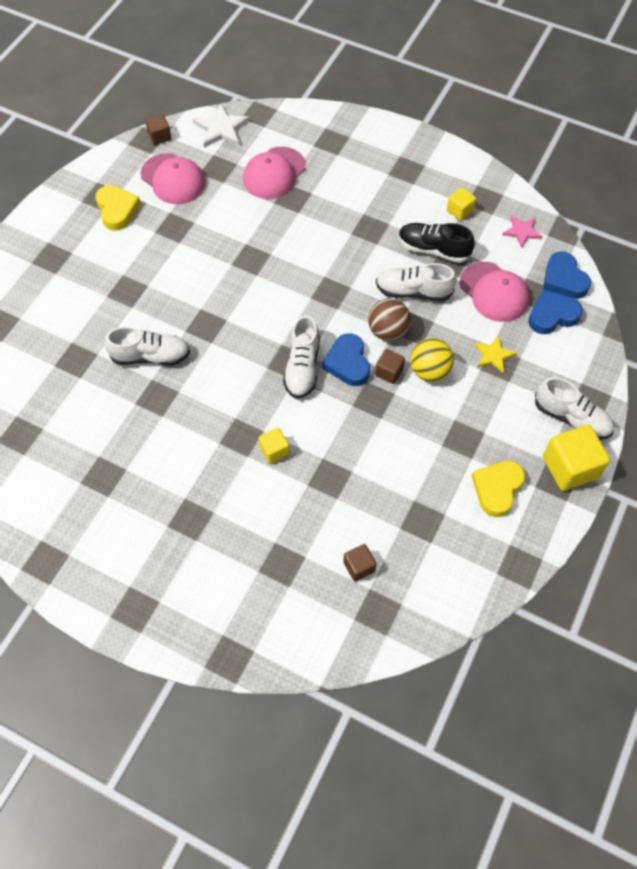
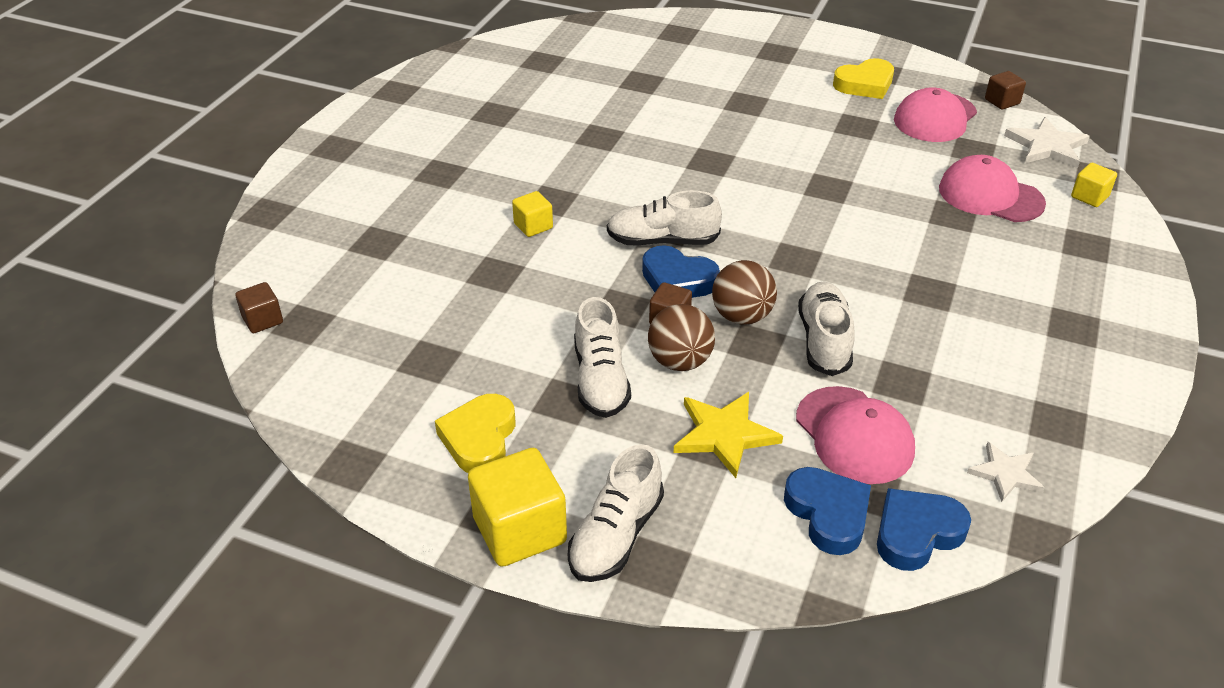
camera: 85 degrees right, 20 degrees down
(151, 356) = (656, 127): white shoe -> white shoe (600, 380)
(347, 363) = (677, 280): blue heart -> blue heart turned 135 degrees counterclockwise
(359, 566) = (367, 304): brown cube -> brown cube (262, 320)
(429, 371) = (679, 361): yellow ball -> brown ball
(433, 249) = (917, 360): black shoe -> none
(459, 211) = (1015, 391): yellow cube -> yellow cube (1089, 197)
(493, 355) = (724, 434): yellow star -> yellow star, size x1.54
(494, 292) = (854, 435): pink cap -> pink cap turned 75 degrees counterclockwise
(497, 489) = (479, 439): yellow heart -> yellow heart turned 105 degrees counterclockwise
(522, 232) = (1005, 474): pink star -> white star

